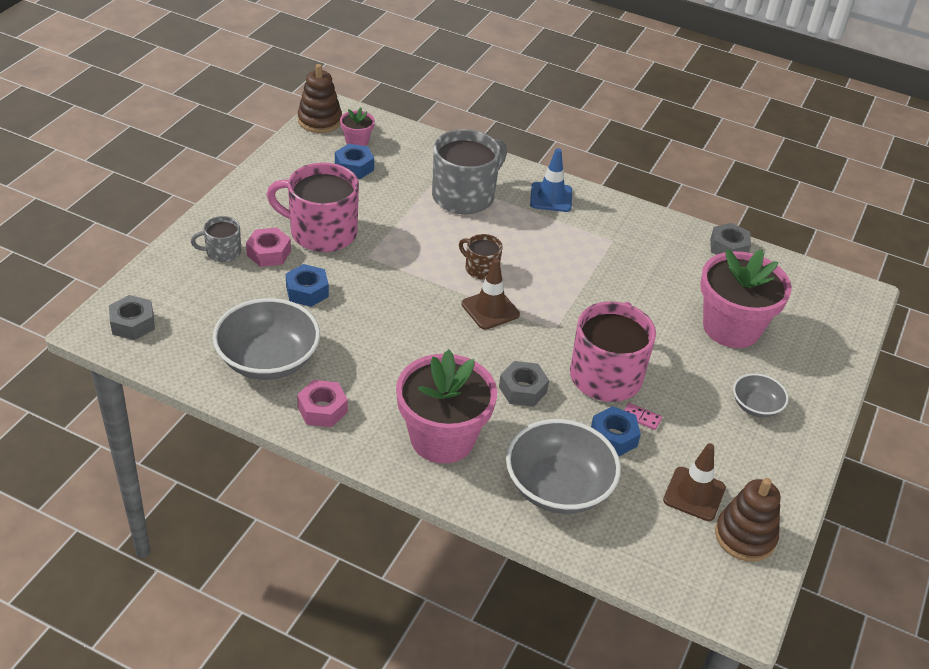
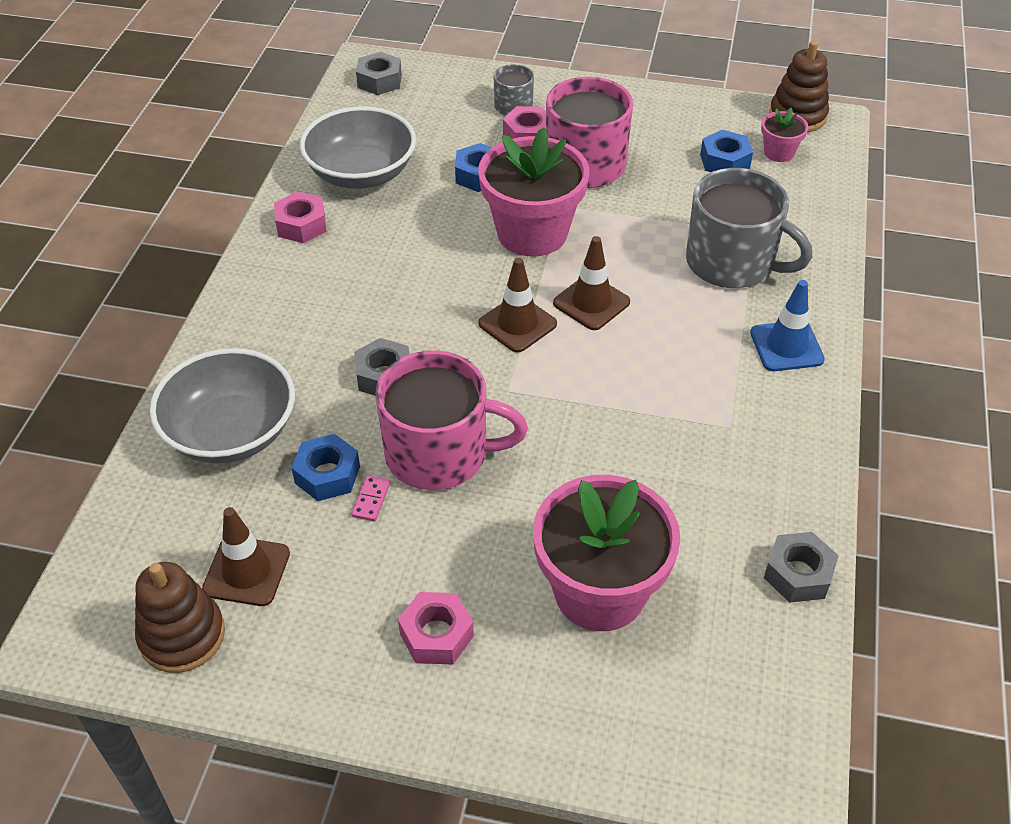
camera: 80 degrees right, 5 degrees up
(442, 438) = (284, 321): pink flower pot -> pink flower pot (532, 233)
(481, 269) = (591, 303): brown mug -> brown traffic cone
(756, 406) = (436, 635): grey bowl -> pink nut

